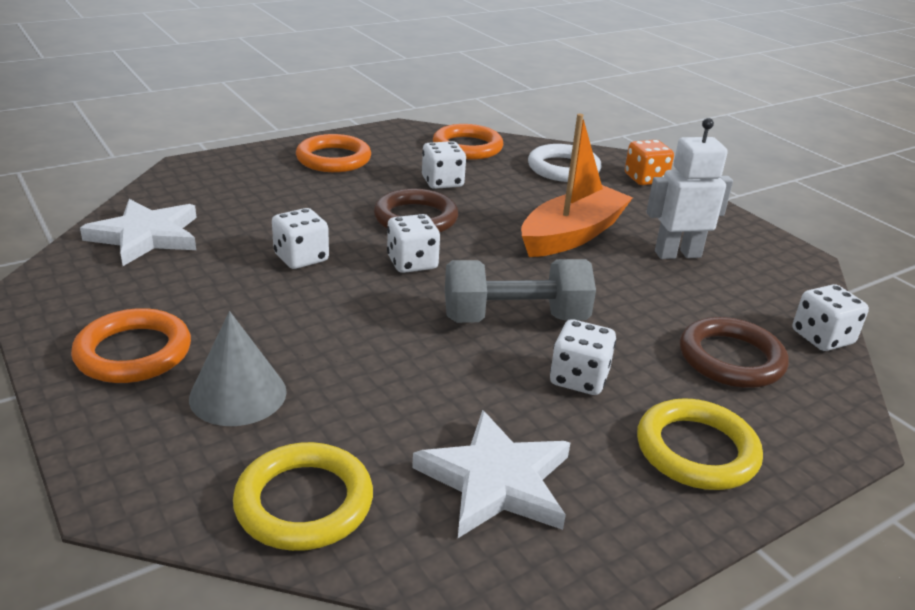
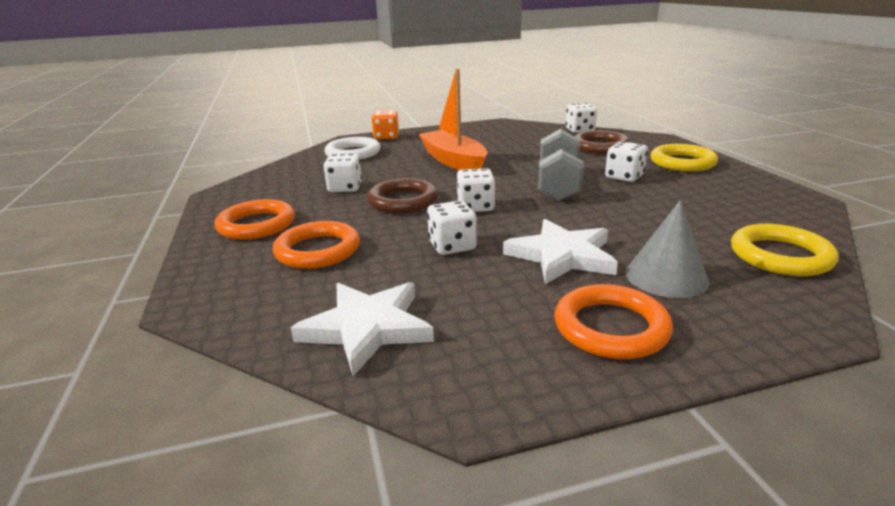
camera: 70 degrees left, 5 degrees down
(467, 147) = (286, 175): orange ring -> orange ring (318, 250)
(496, 481) = (729, 204): white star -> white star (562, 256)
(677, 254) = (488, 142): white robot -> none

